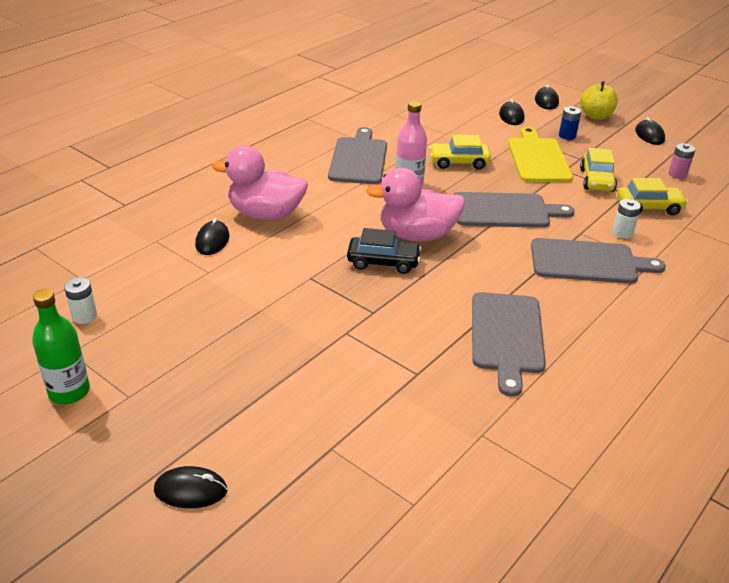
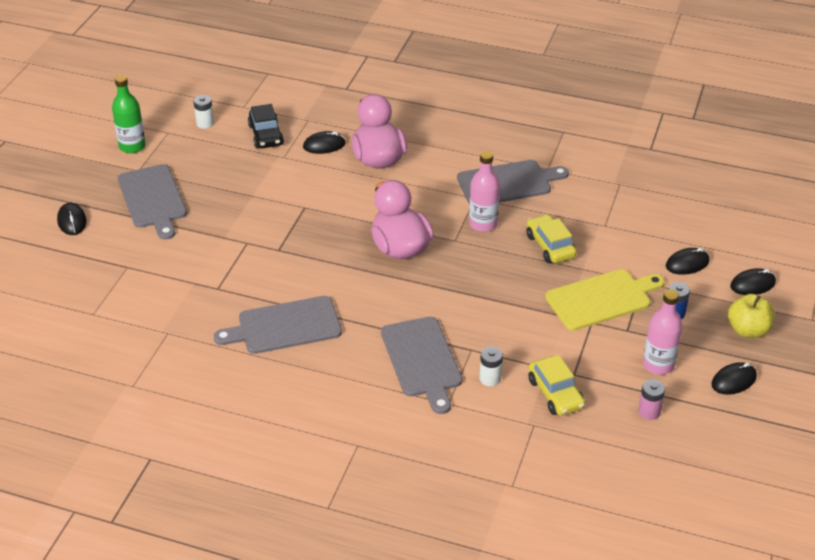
camera: 70 degrees right, 5 degrees up
(383, 262) = (348, 239): black car -> black car (266, 135)
(505, 211) = (477, 293): grey cutting board -> grey cutting board (153, 199)
(596, 180) = (586, 348): yellow car -> none
(624, 157) = (658, 365): none -> pink bottle

